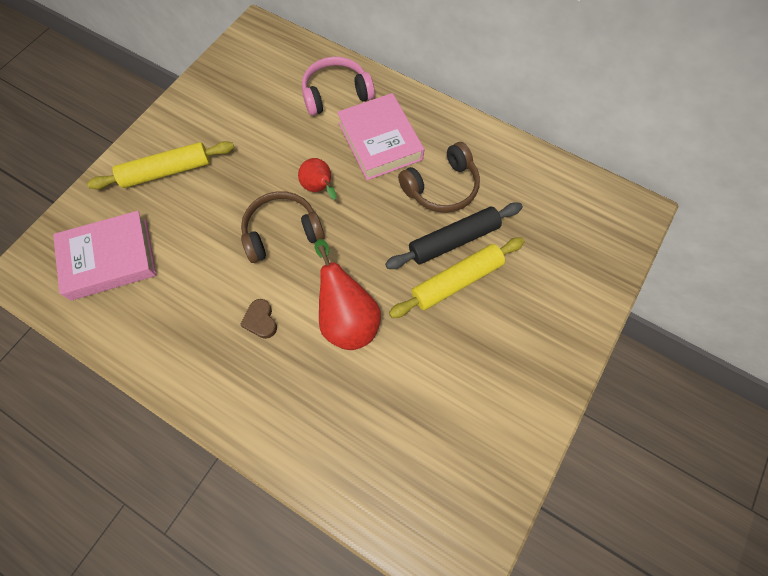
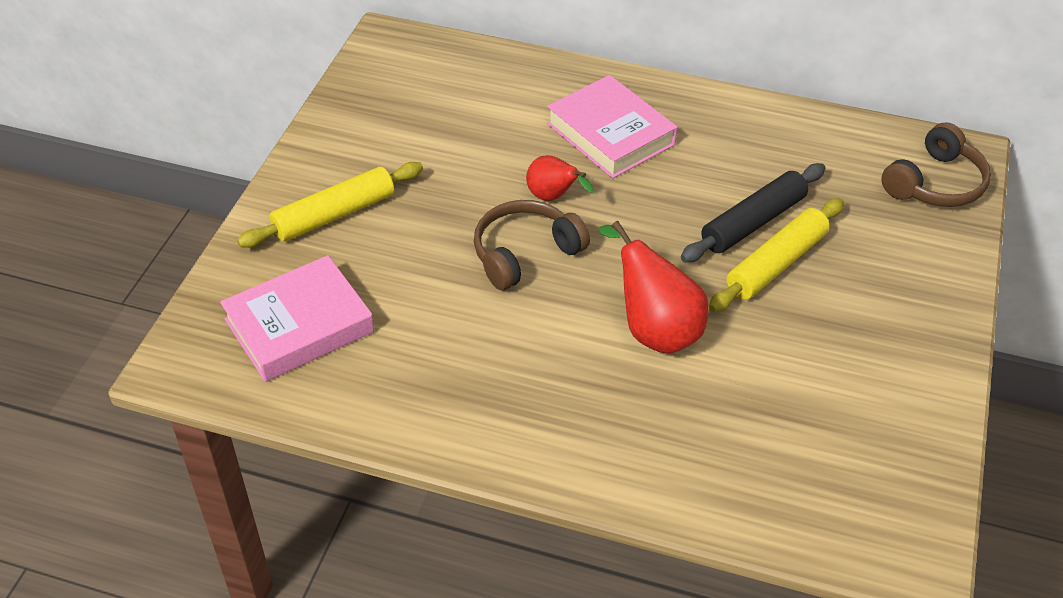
camera: 15 degrees left, 20 degrees down
(261, 320) = (541, 353): brown heart -> none
(336, 94) = (529, 92): pink headphones -> none
(441, 187) = (712, 169): brown headphones -> brown headphones (935, 183)

